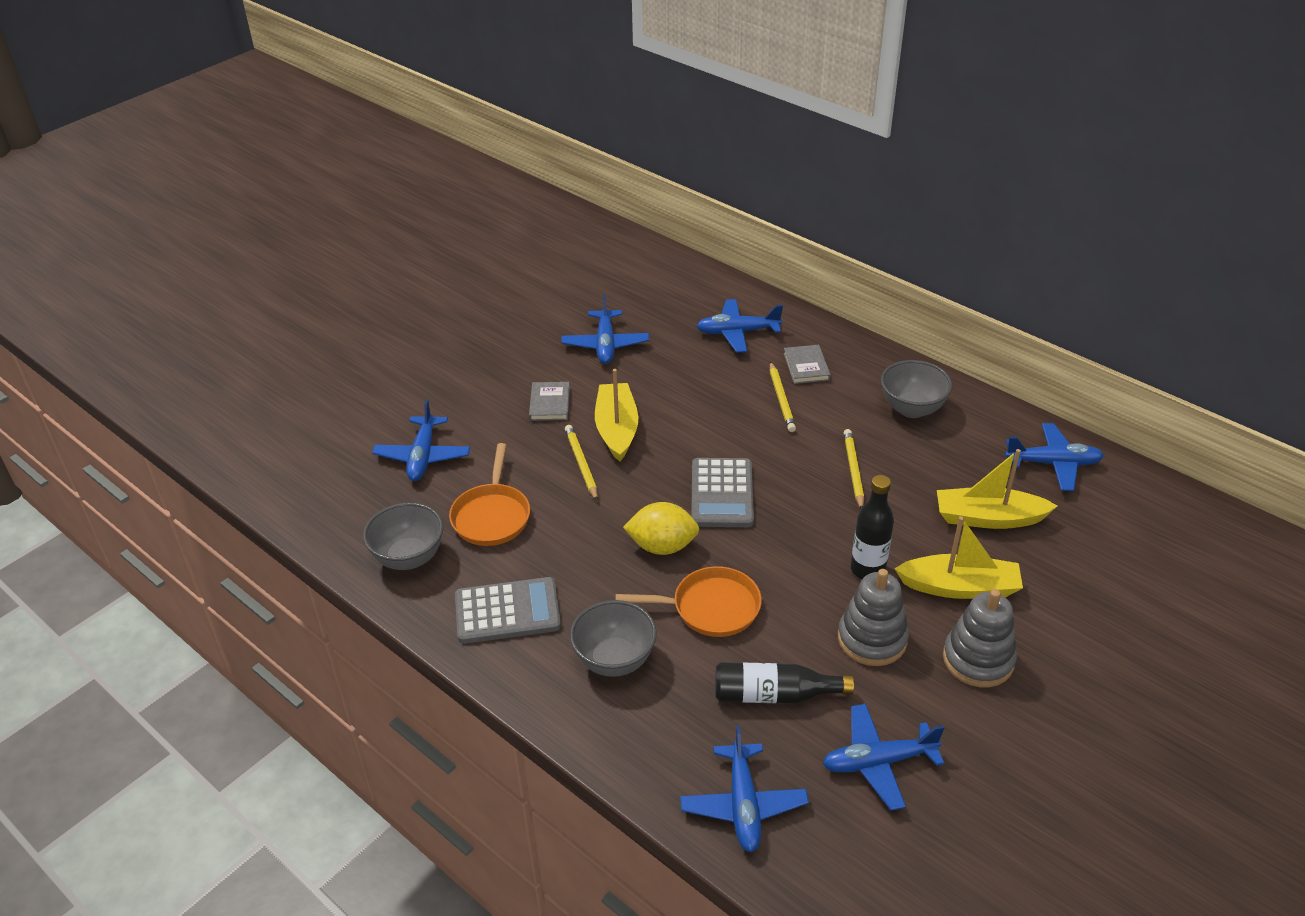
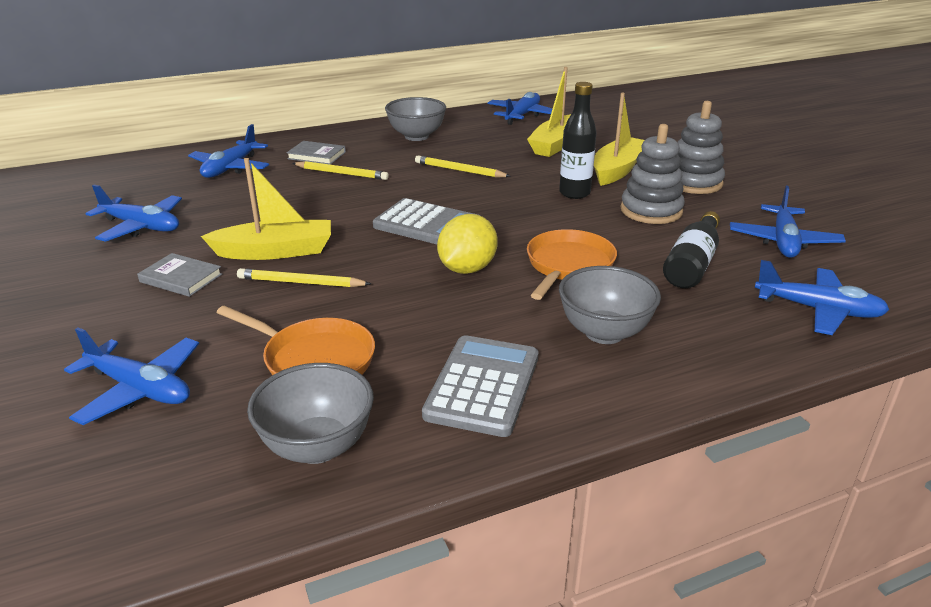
camera: 65 degrees left, 10 degrees down
(616, 429) = (275, 251): yellow boat -> yellow boat turned 150 degrees clockwise

